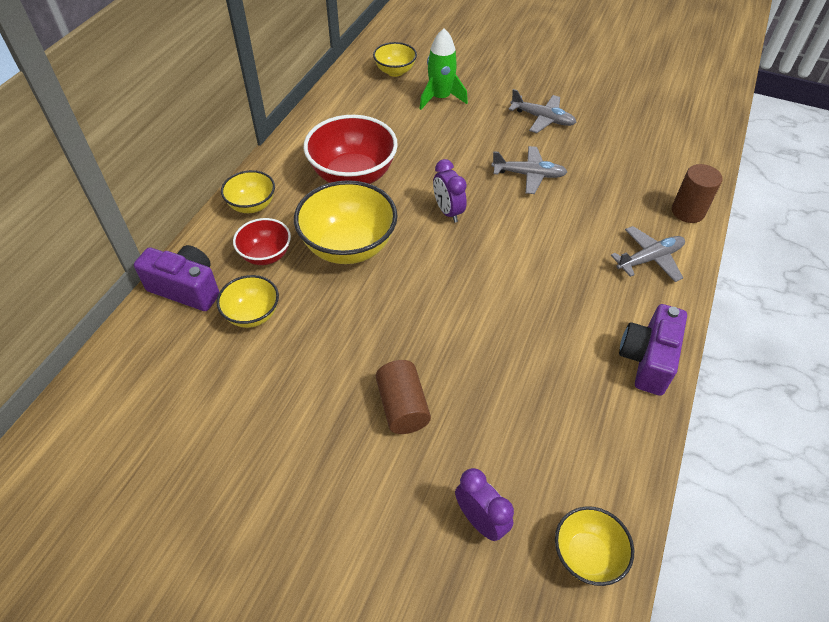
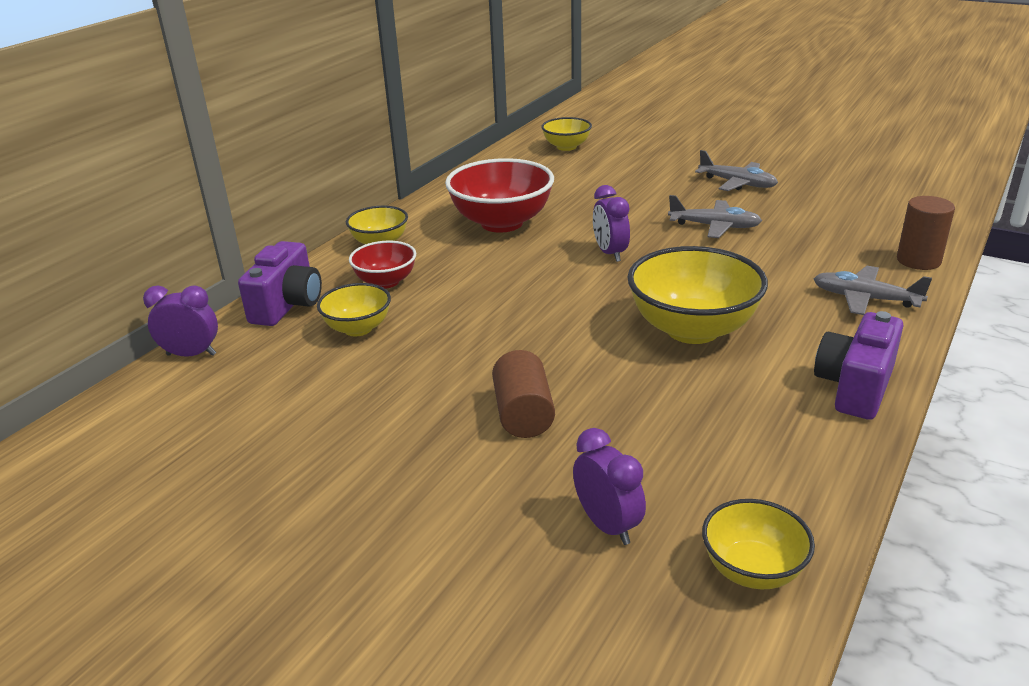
camera: 10 degrees right, 20 degrees down
(115, 355) = (191, 354): none -> purple clock
(186, 288) = (288, 305): purple camera -> purple camera turned 75 degrees clockwise
(348, 246) = (484, 278): yellow bowl -> yellow bowl (692, 329)
(440, 98) = (616, 167): green rocket -> none
(649, 259) = (865, 299): grey plane -> grey plane turned 135 degrees counterclockwise

